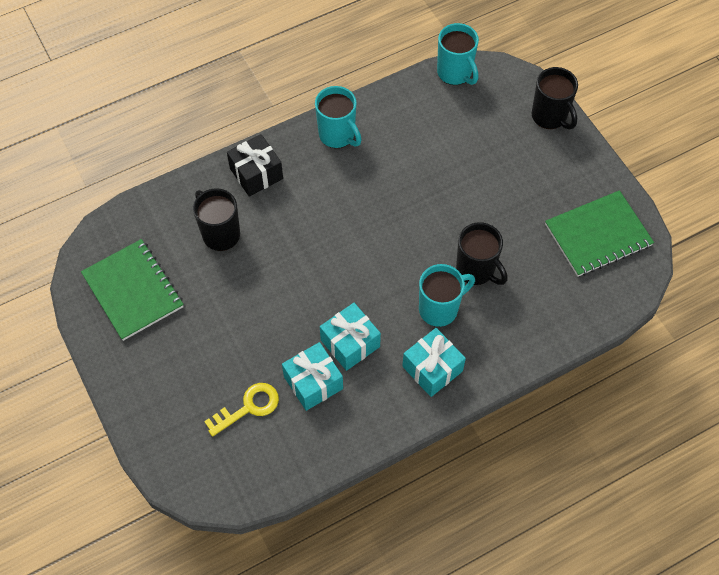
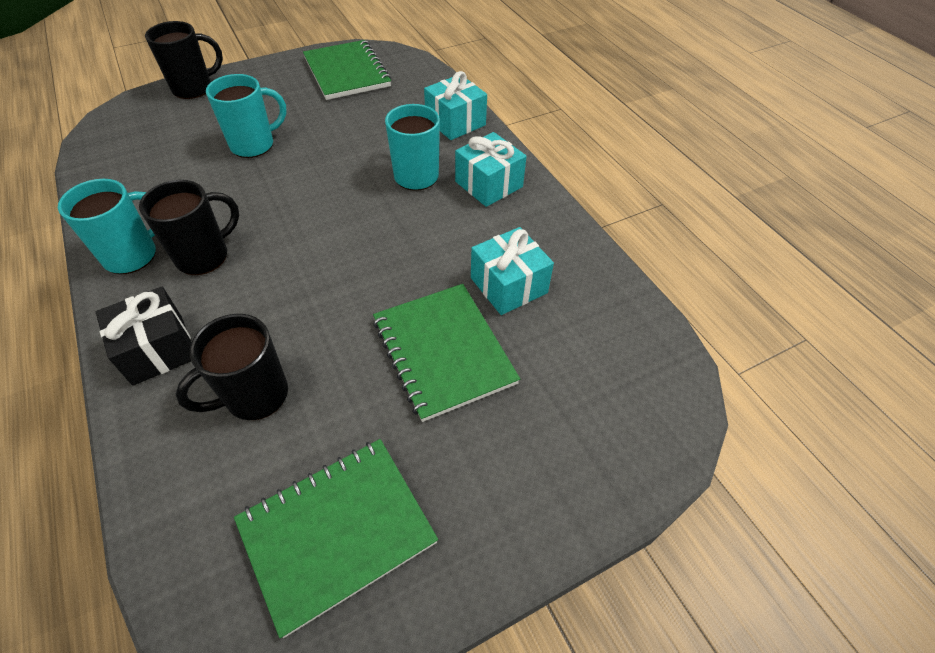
camera: 90 degrees left, 10 degrees down
(248, 407) = (548, 354): yellow key -> none
(252, 339) = (443, 352): none -> green notebook
(350, 343) = (455, 250): turquoise gift -> turquoise gift (455, 122)
(455, 73) = (94, 148): turquoise mug -> turquoise mug (254, 145)
(476, 270) = (371, 147): black mug -> black mug (204, 256)

